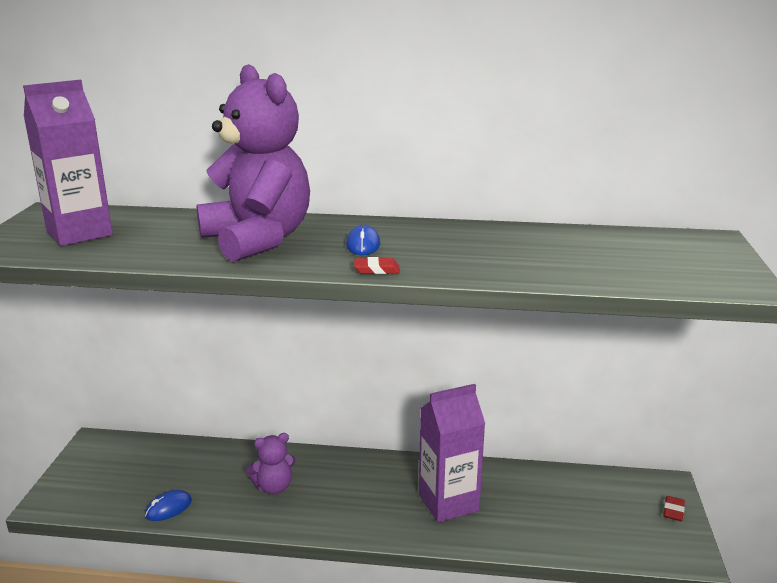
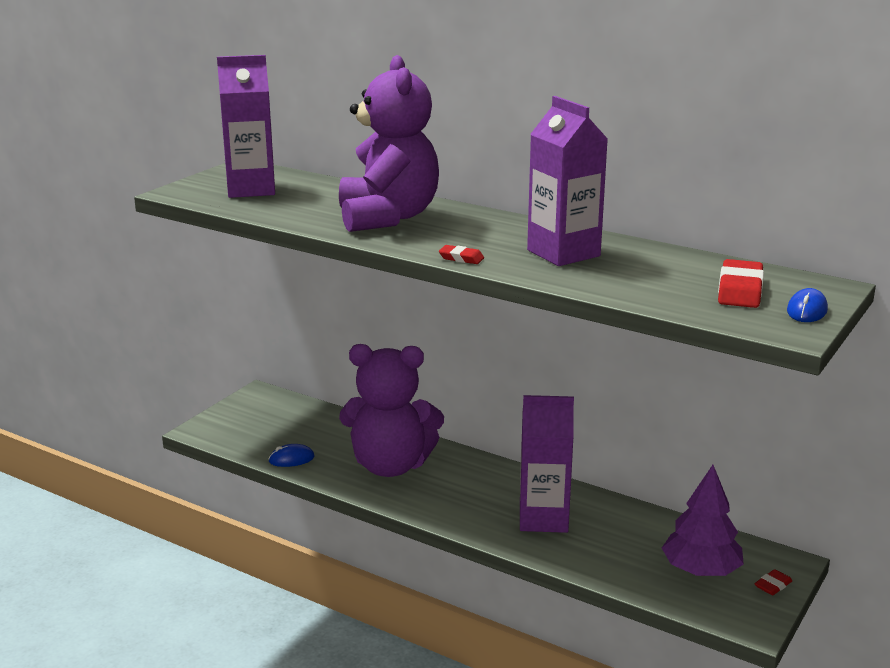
camera: 25 degrees right, 0 degrees up
(274, 487) = (390, 466): purple teddy bear -> purple teddy bear, size x2.13
(363, 245) = (473, 236): blue mouse -> blue mouse (806, 310)
(465, 247) = (563, 253): none -> purple carton
(611, 515) = (701, 570): none -> purple tree
(654, 255) = (740, 290): none -> red eraser

